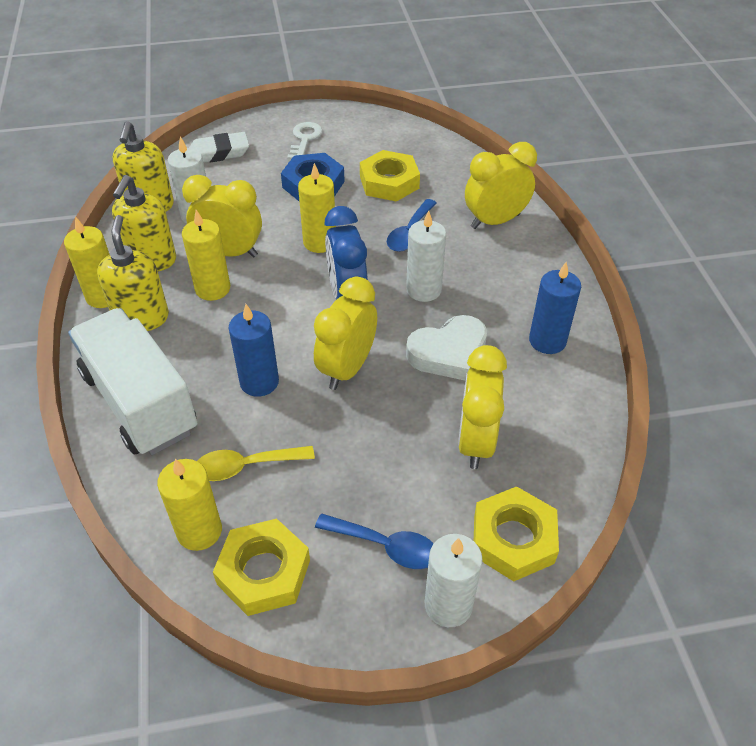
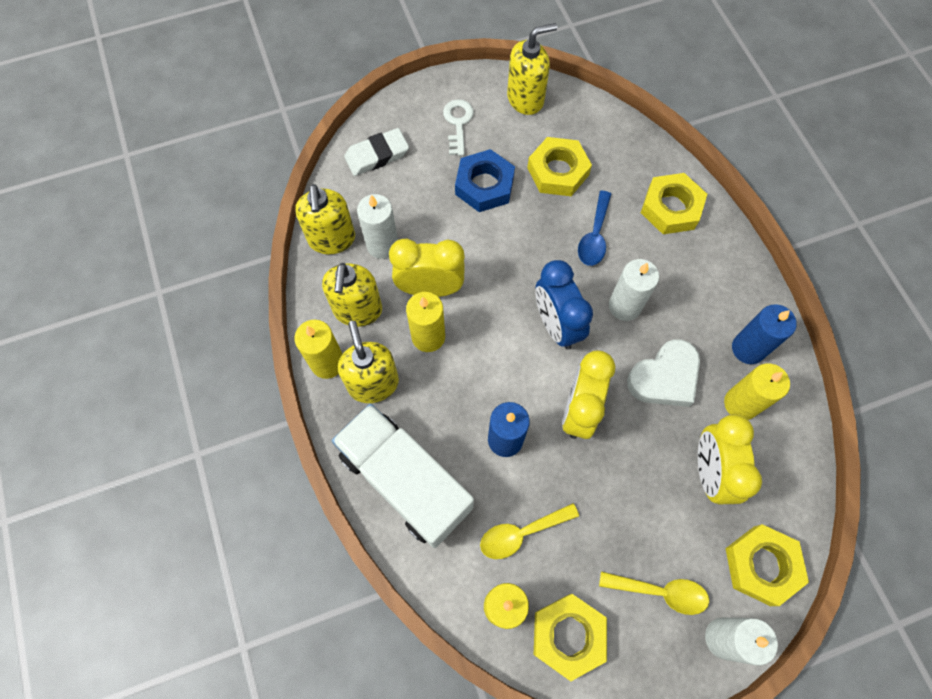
camera: 10 degrees left, 20 degrees up
(319, 242) = (512, 262): yellow candle -> yellow candle (741, 403)
(376, 129) = (525, 99): none -> yellow soap dispenser
(385, 546) = (660, 592): blue spoon -> yellow spoon
(495, 221) = (671, 208): yellow clock -> yellow nut

